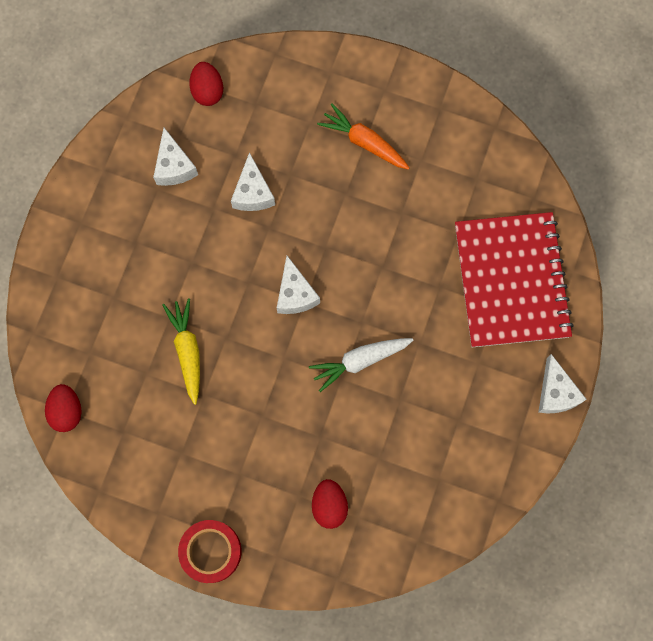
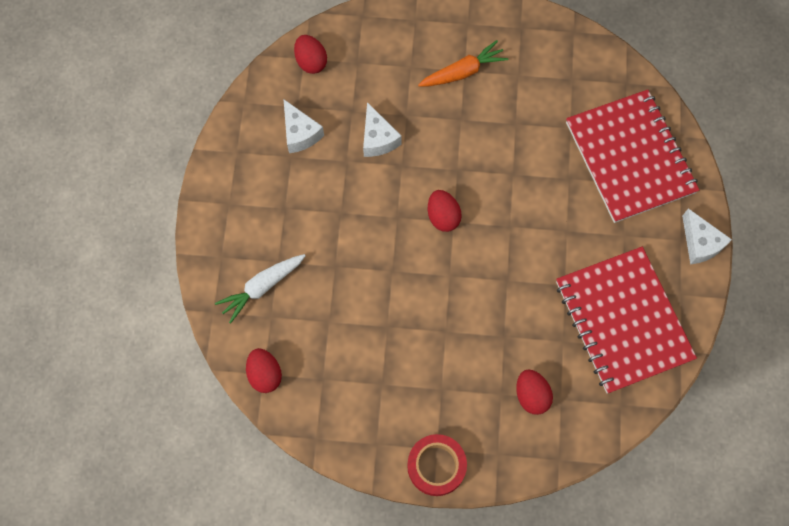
camera: 15 degrees left, 5 degrees down
(187, 351) = (360, 291): yellow carrot -> none
(295, 294) = (443, 216): white cheese -> red egg
(359, 361) = (518, 260): white carrot -> white carrot (262, 287)
(364, 142) = (463, 71): orange carrot -> orange carrot turned 135 degrees clockwise
(448, 453) = (622, 321): none -> red notebook

